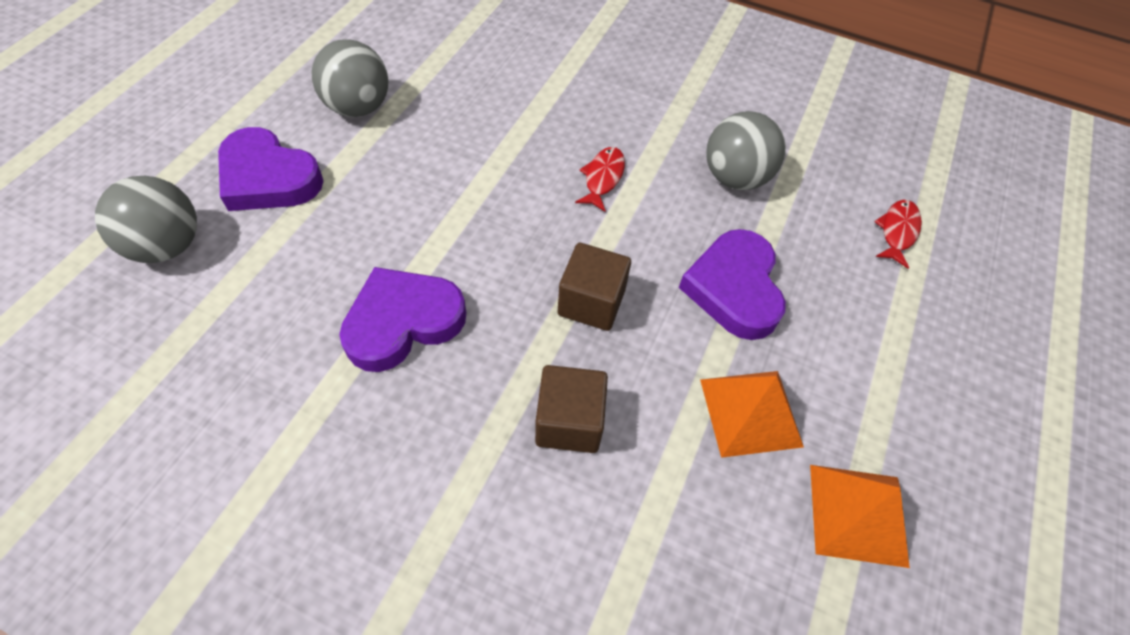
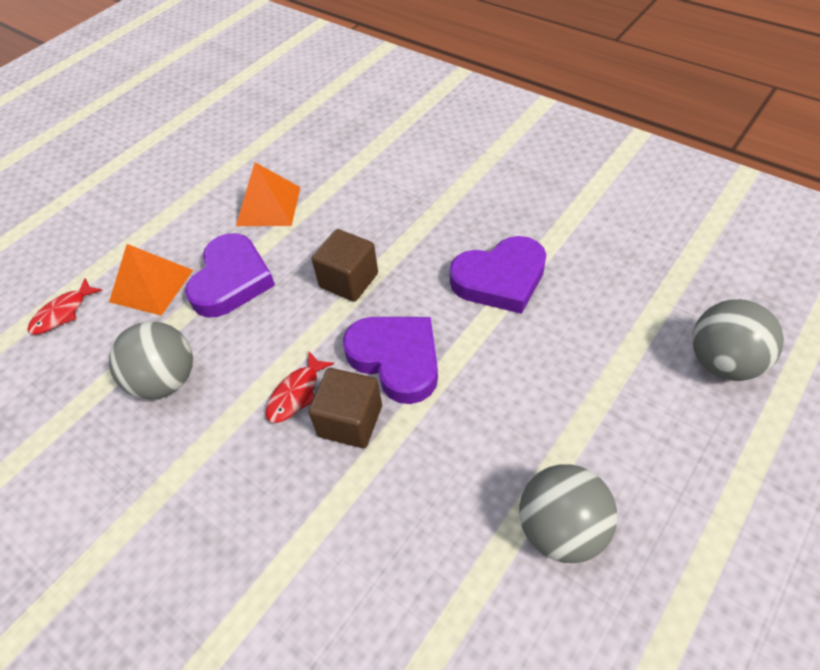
camera: 160 degrees left, 5 degrees down
(268, 178) = (648, 431): purple heart -> purple heart (396, 359)
(569, 422) = (388, 210): brown cube -> brown cube (350, 421)
(858, 514) = (238, 159): orange pyramid -> orange pyramid (151, 285)

